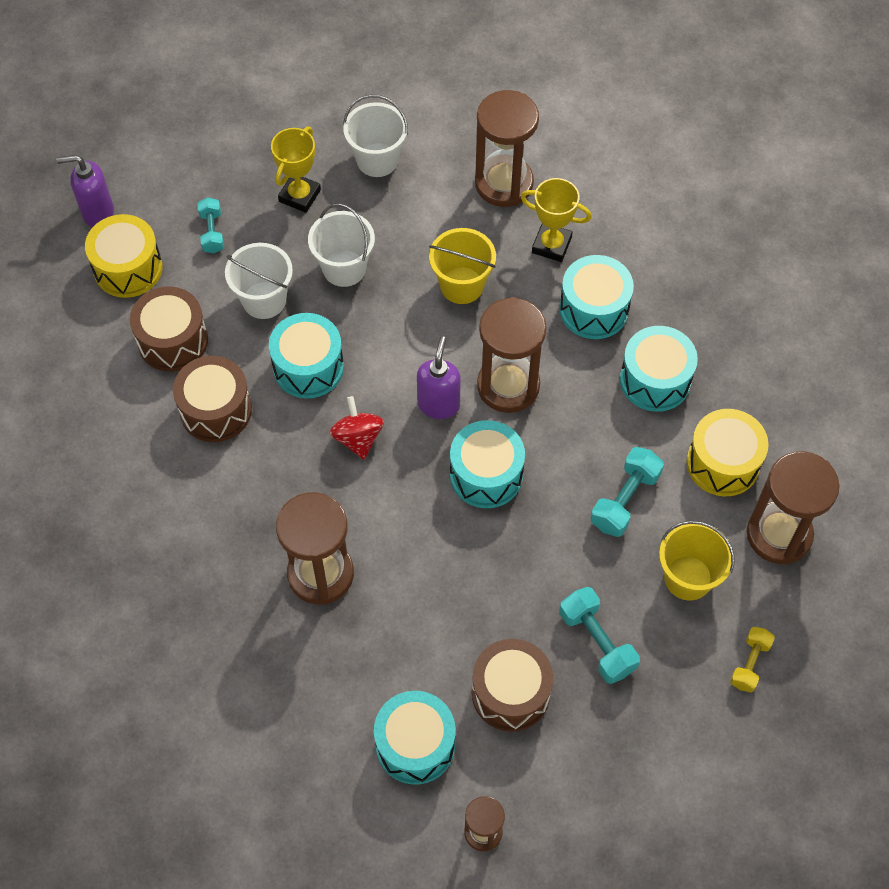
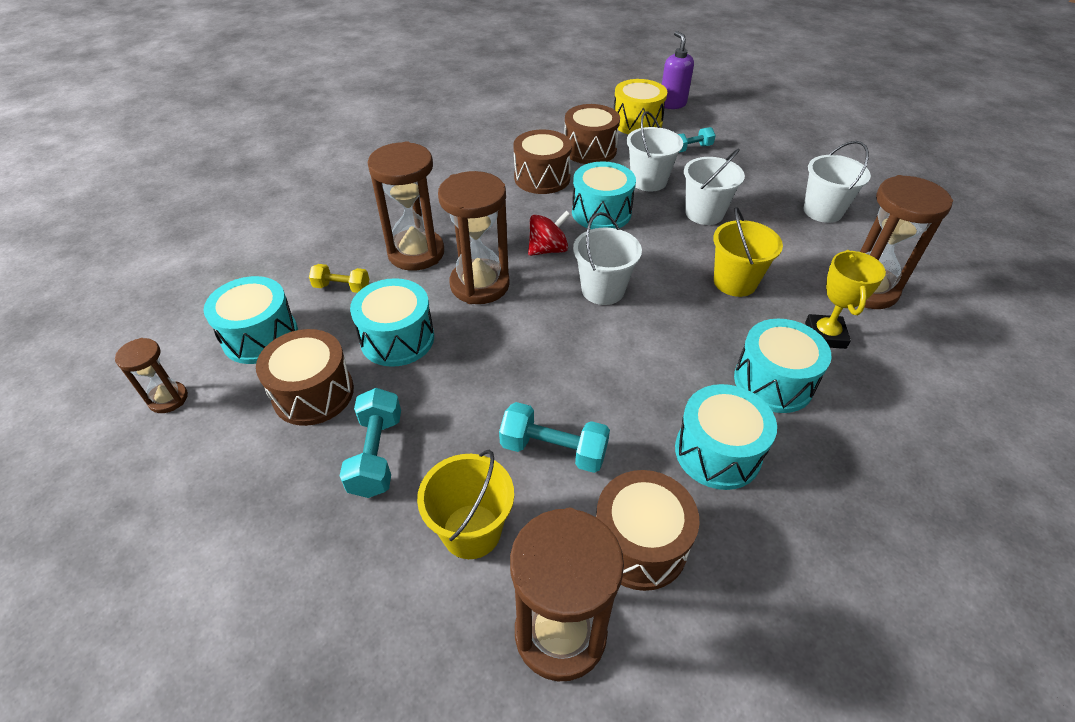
camera: 75 degrees right, 15 degrees down
(299, 196) = (754, 180): yellow trophy -> none
(438, 404) = (603, 290): purple soap dispenser -> white bucket
(486, 475) = (543, 334): turquoise drum -> turquoise drum (397, 339)
(508, 386) = (646, 332): brown hourglass -> brown hourglass (480, 284)
(597, 642) = (376, 454): turquoise dumbbell -> turquoise dumbbell turned 45 degrees counterclockwise
(723, 463) = (639, 544): yellow drum -> brown drum
(749, 664) = (364, 625): yellow dumbbell -> yellow dumbbell (342, 287)

